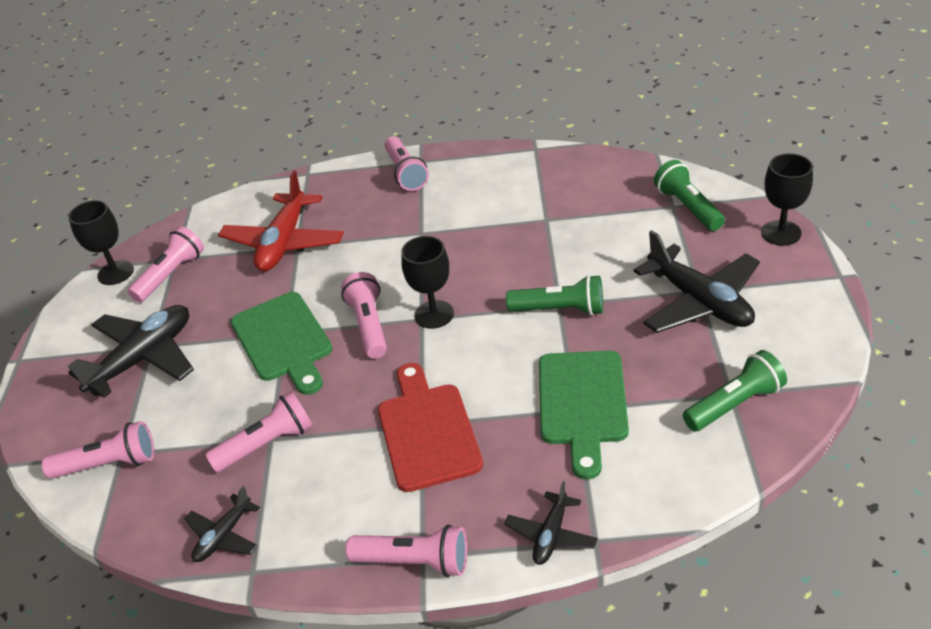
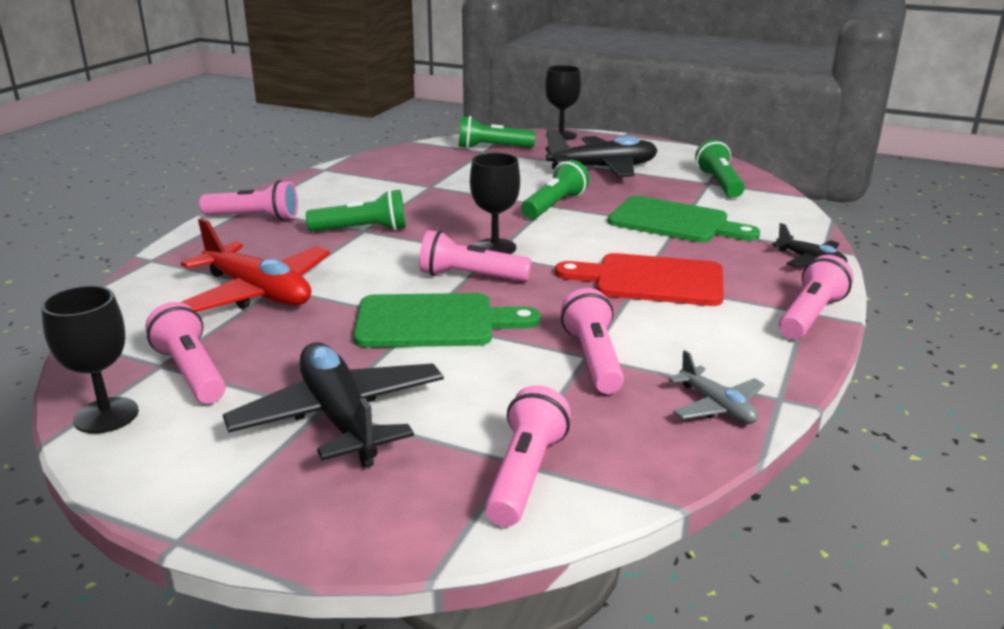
camera: 70 degrees left, 15 degrees down
(224, 536) = (716, 406): black plane -> grey plane
(420, 232) = (362, 230): none -> green flashlight

